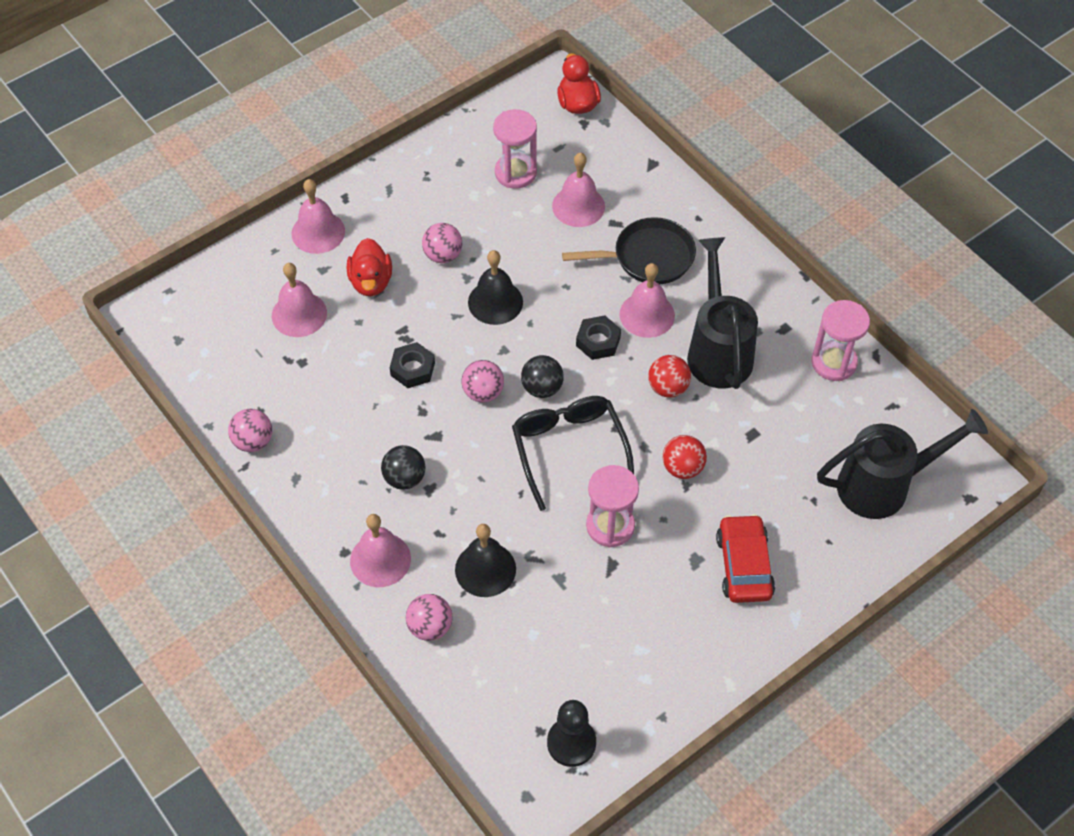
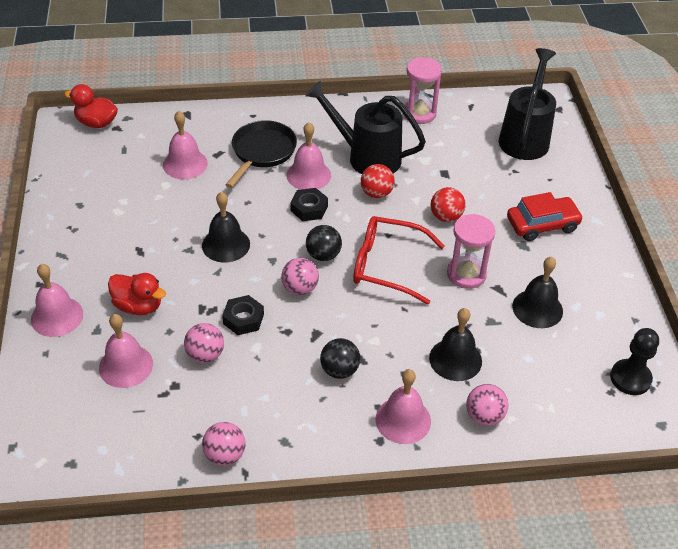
camera: 60 degrees left, 10 degrees down
(443, 255) = (155, 253): pink ball -> pink ball (205, 355)
(515, 173) = (122, 180): pink hourglass -> none
(569, 449) = (387, 265): black glasses -> red glasses
(609, 614) = (537, 308): none -> black bell
(744, 565) = (542, 225): red car -> red car turned 135 degrees clockwise

